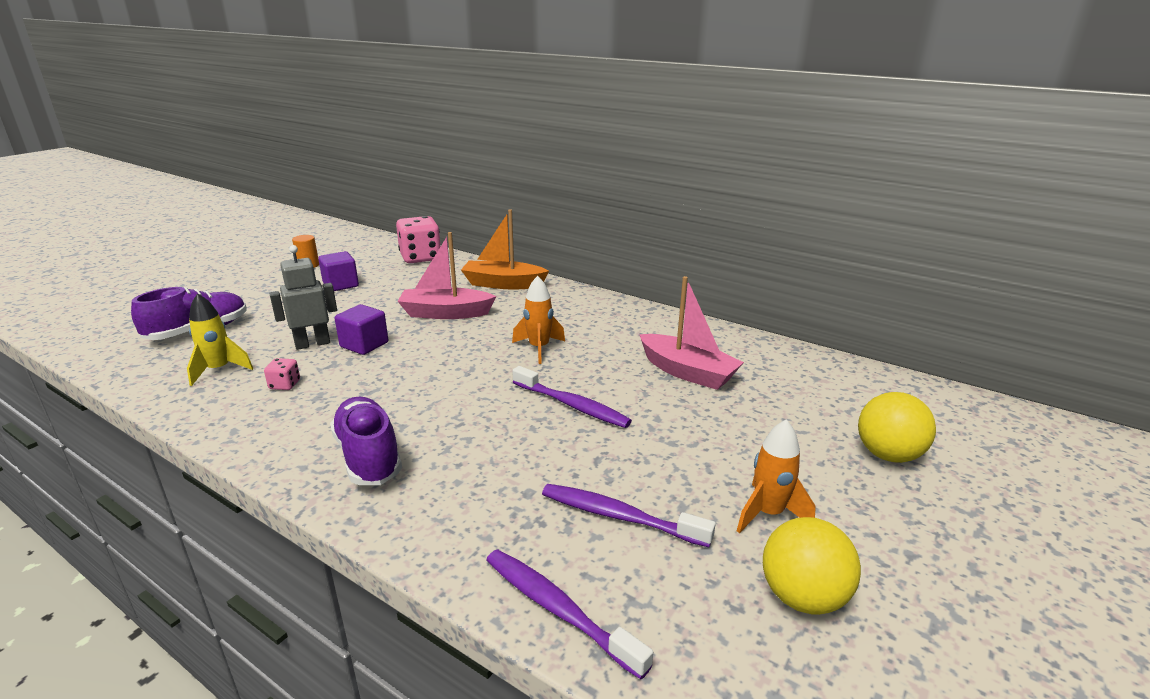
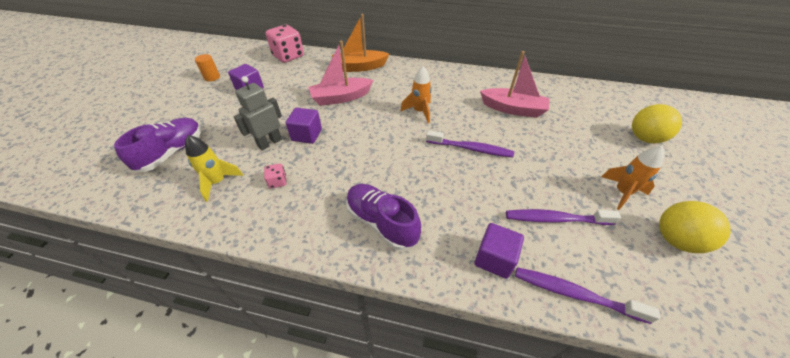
camera: 20 degrees left, 20 degrees up
(480, 535) = (494, 259): none -> purple cube

